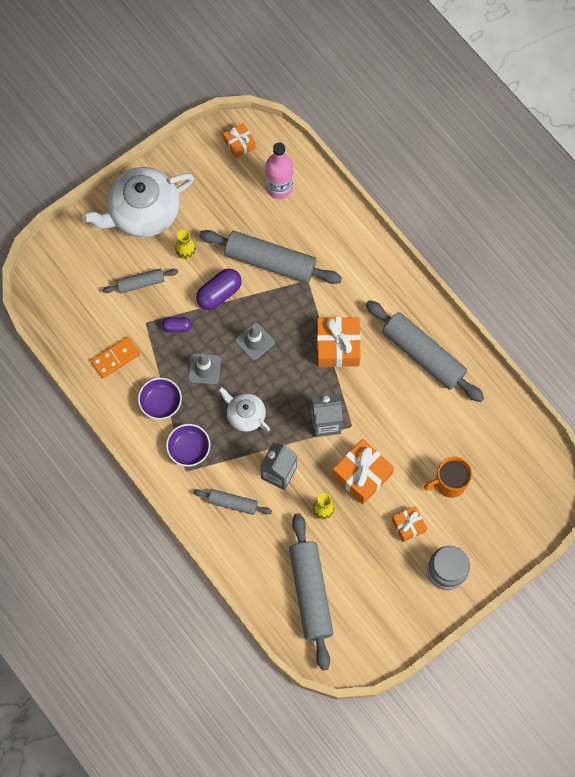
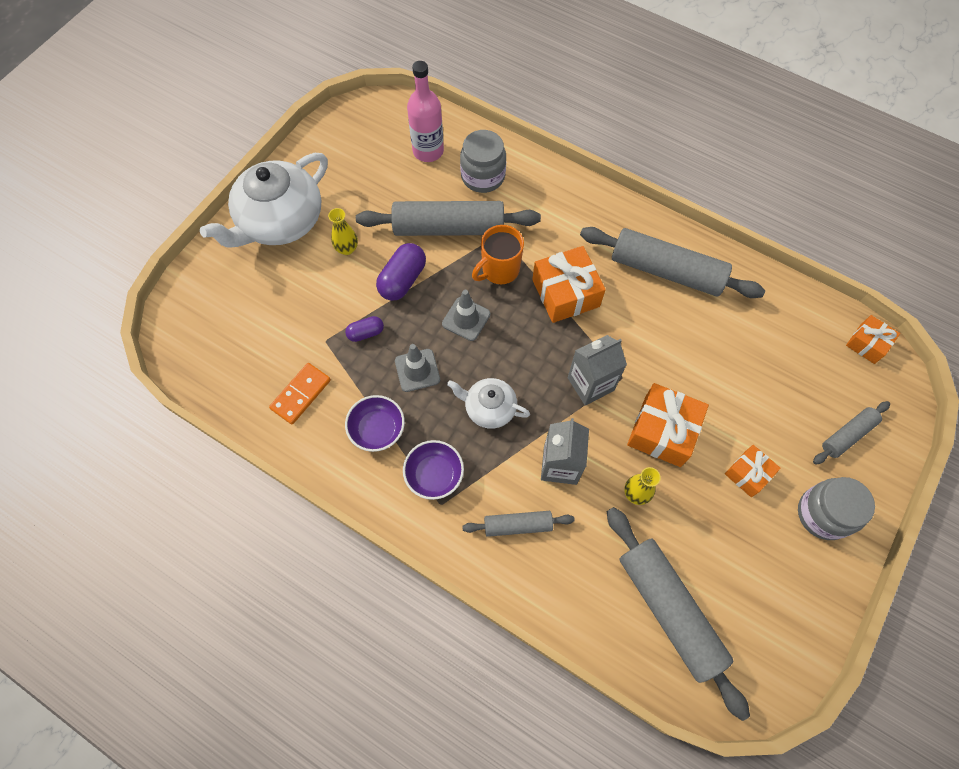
camera: 20 degrees left, 5 degrees down
(141, 283) = (304, 298): grey rolling pin -> grey rolling pin (847, 435)
(239, 144) = (367, 122): orange gift -> orange gift (867, 344)
(314, 225) = (483, 176): none -> grey jar
(449, 483) = (769, 404): orange mug -> orange mug (499, 270)

